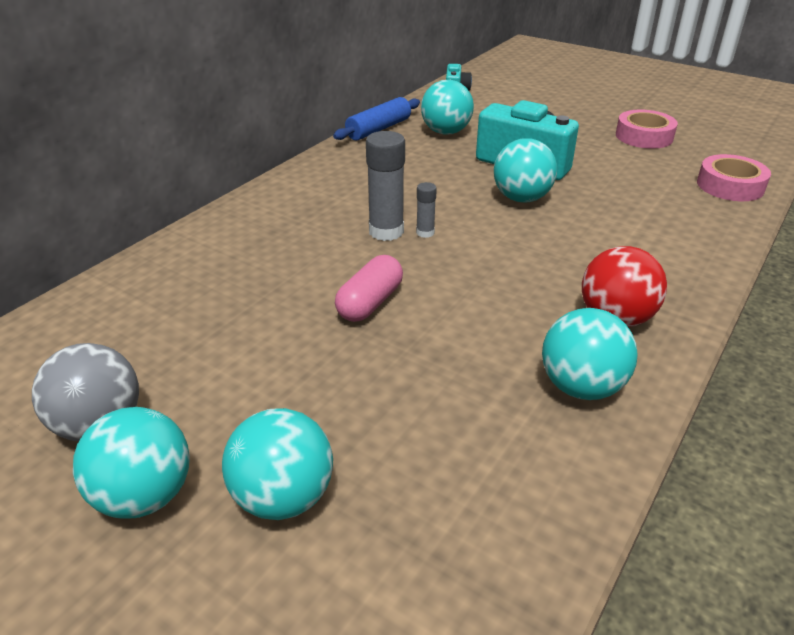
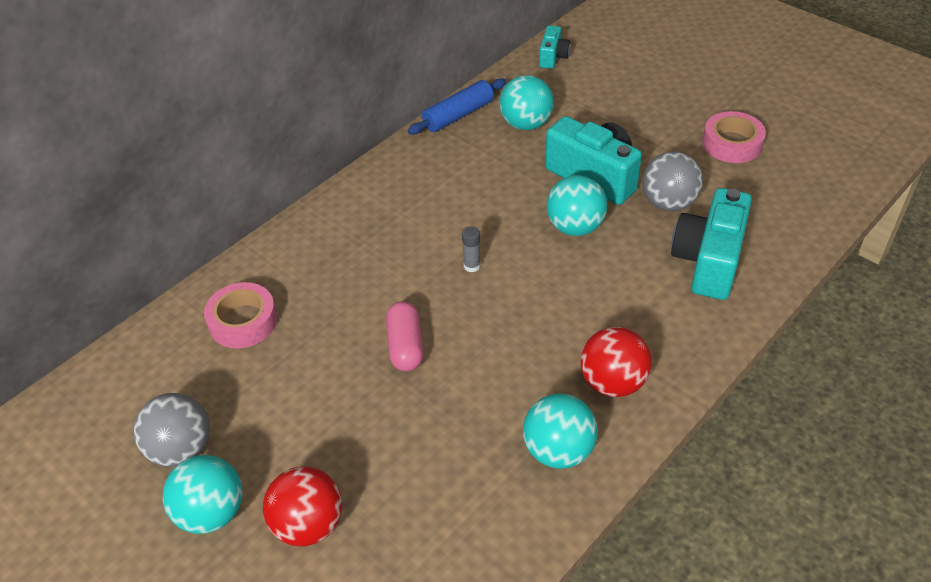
camera: 10 degrees right, 10 degrees up
(283, 497) = (308, 525): turquoise ball -> red ball
(370, 303) = (405, 346): pink capsule -> pink capsule turned 45 degrees counterclockwise
(386, 231) = (436, 261): grey glue stick -> none
(605, 177) = (668, 203): none -> grey ball
(666, 215) = (709, 261): none -> turquoise camera
(730, 186) = (791, 224): pink tape -> pink tape (243, 321)

